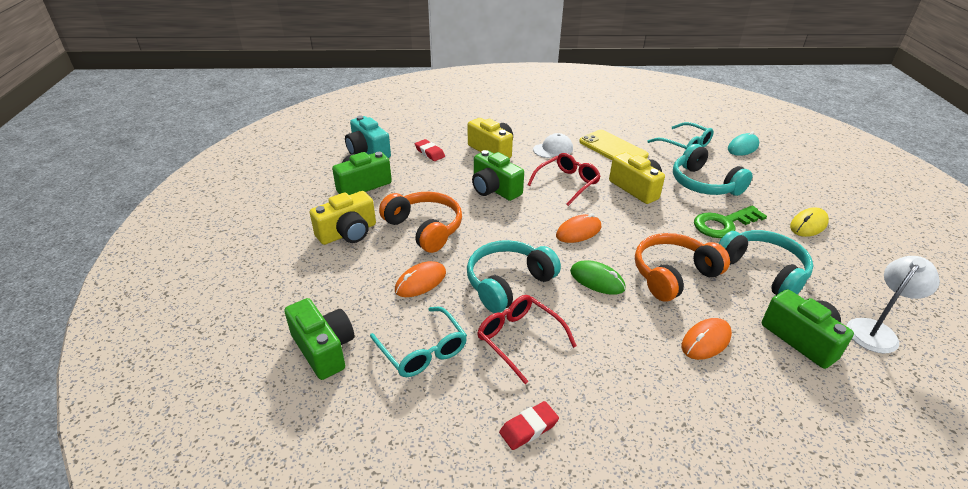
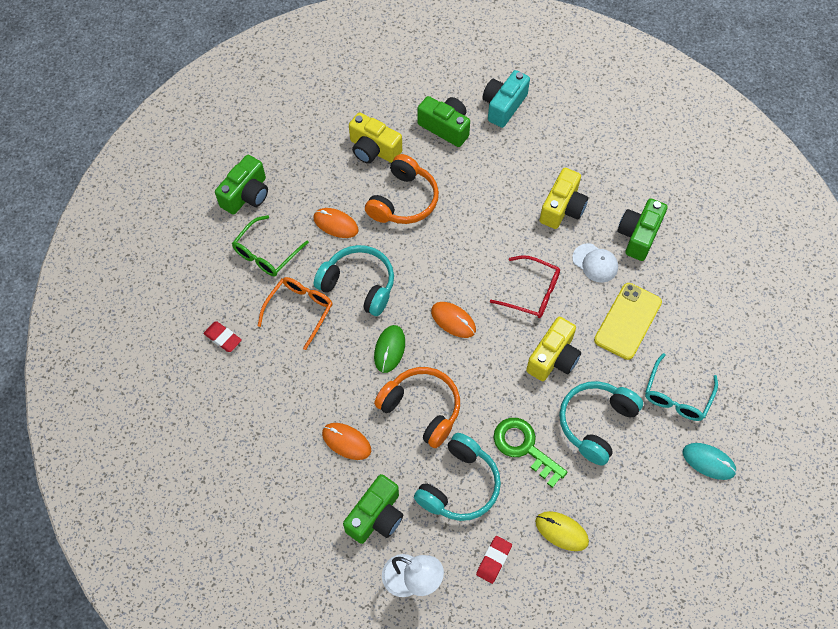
camera: 70 degrees right, 25 degrees up
(422, 350) = (266, 253): turquoise glasses -> green glasses
(429, 153) = (528, 156): red eraser -> red eraser (493, 560)
(494, 189) = (490, 233): green camera -> green camera (638, 235)
(519, 339) = (299, 311): red glasses -> orange glasses

